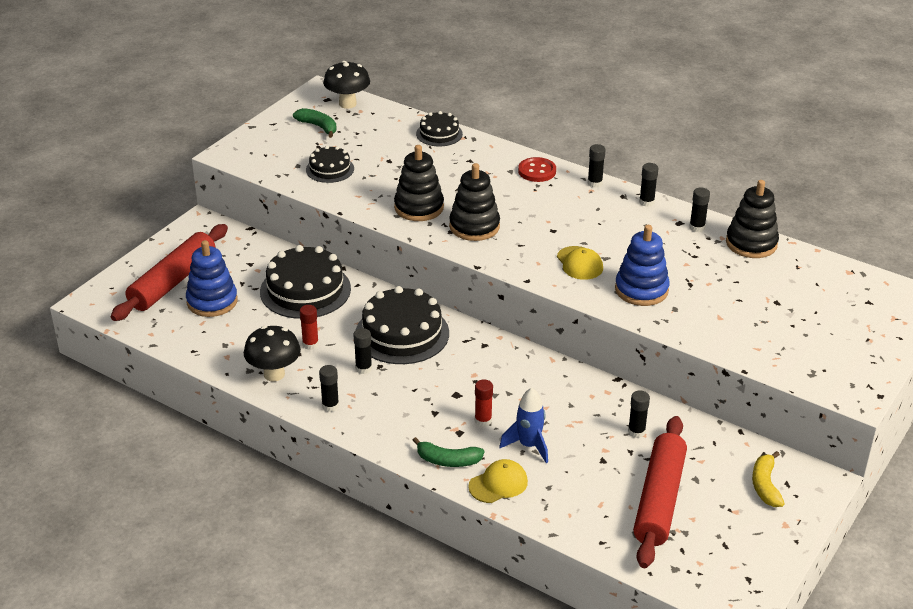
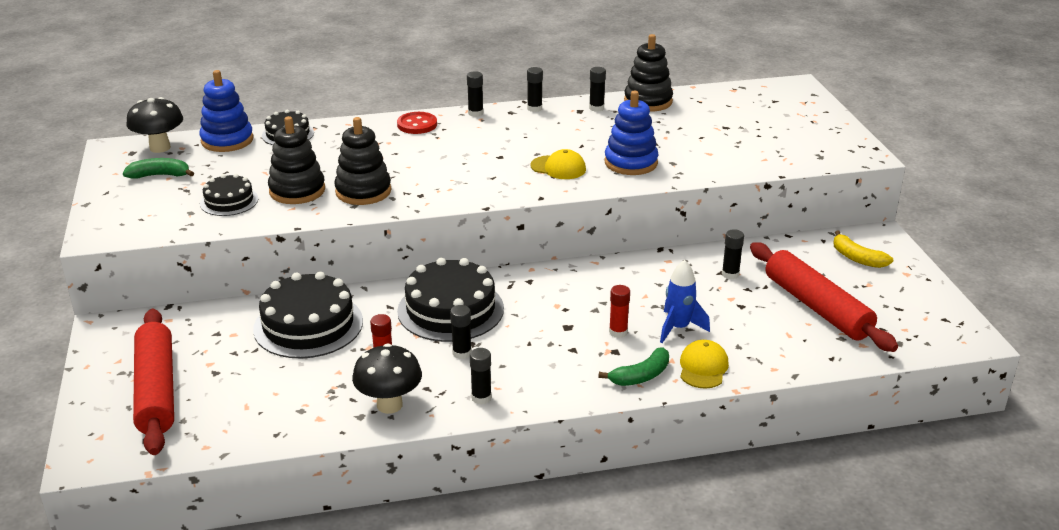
camera: 45 degrees left, 5 degrees down
(212, 301) = (228, 383): blue stacking toy -> blue stacking toy (227, 140)
(474, 226) = (434, 182): black stacking toy -> black stacking toy (297, 191)

